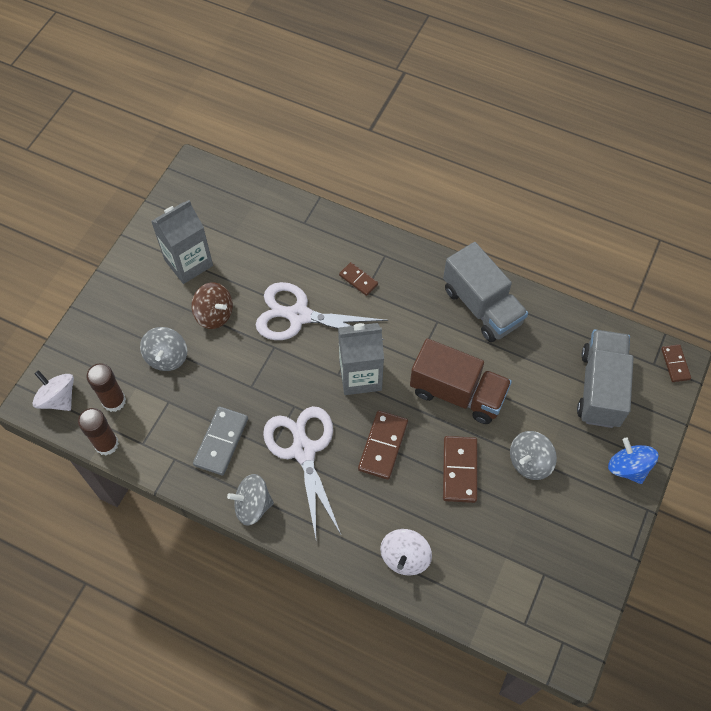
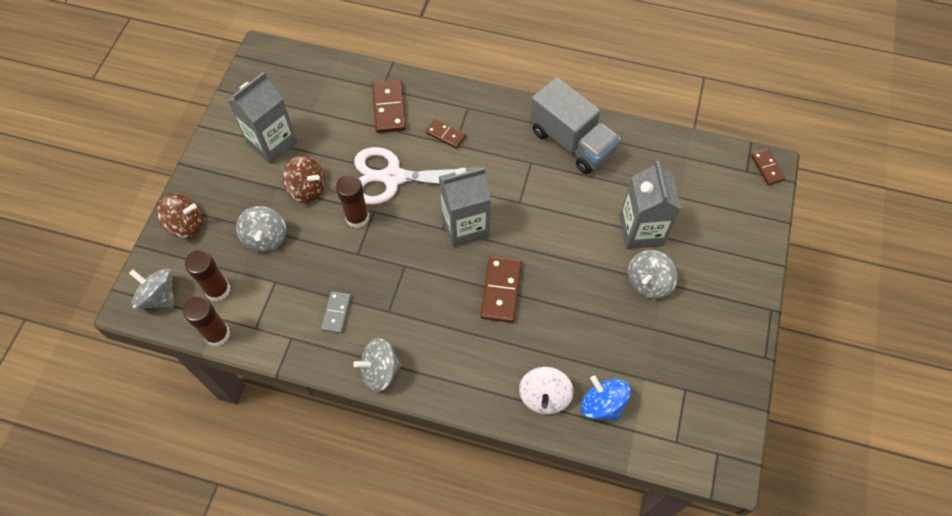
camera: 10 degrees left, 0 degrees up
(58, 398) = (159, 296): white spinning top -> grey spinning top
(94, 332) = (186, 225): none -> brown spinning top
(221, 442) = (336, 313): grey domino -> grey domino, size x0.61
(257, 351) = (357, 217): none -> brown glue stick
(303, 451) = (422, 308): white scissors -> none
(457, 393) = (564, 227): brown truck -> none
(459, 470) = (581, 302): brown domino -> brown domino (389, 108)
(533, 408) = (641, 230): none -> grey carton
(600, 388) = (701, 201): grey truck -> none
(628, 467) = (744, 272): blue spinning top -> blue spinning top (602, 404)

